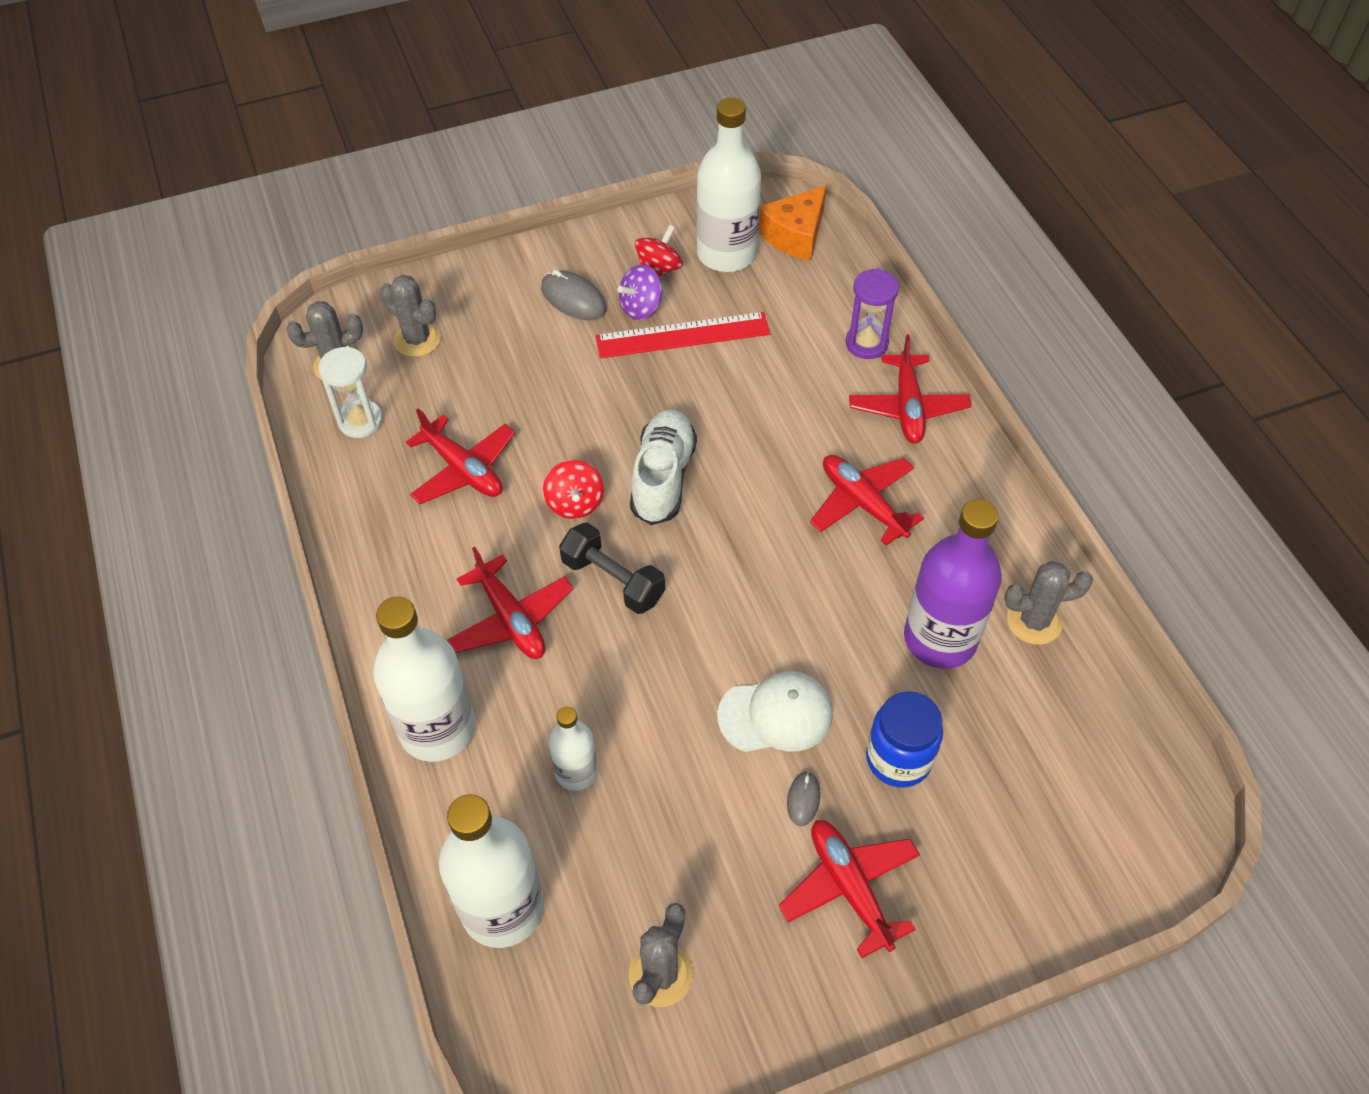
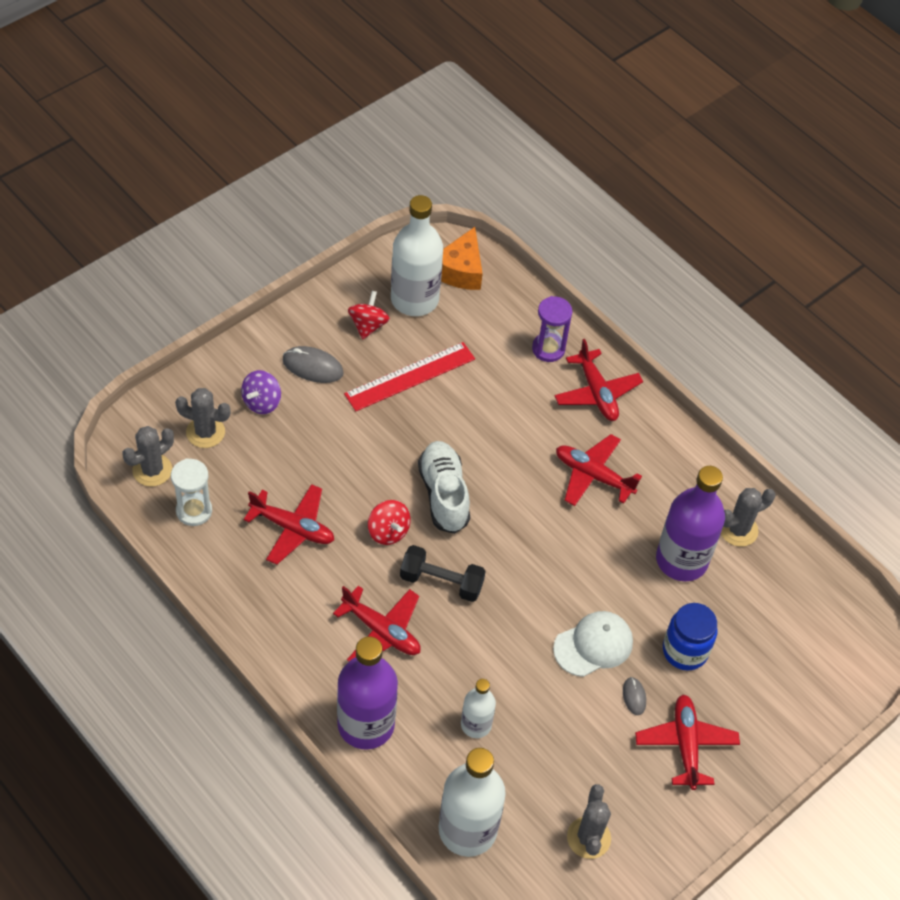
camera: 25 degrees left, 0 degrees up
(437, 728) = (366, 724): white bottle -> purple bottle
(641, 307) = (368, 361): purple spinning top -> purple spinning top (262, 402)
(850, 888) = (686, 745): red plane -> red plane turned 45 degrees clockwise

